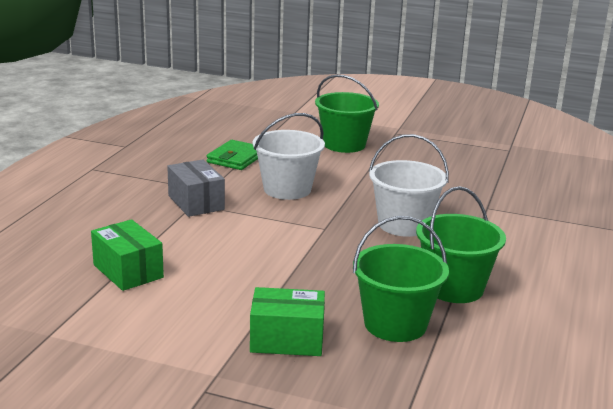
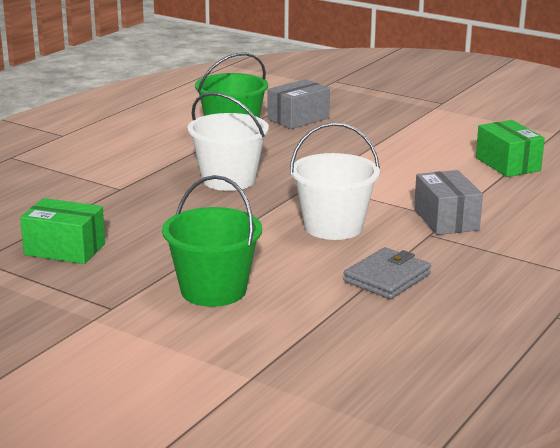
camera: 165 degrees left, 0 degrees up
(236, 158) = (387, 278): green wallet -> grey wallet
(287, 340) = (382, 118): green box -> green box (65, 249)
(395, 324) = (298, 119): green bucket -> grey box

